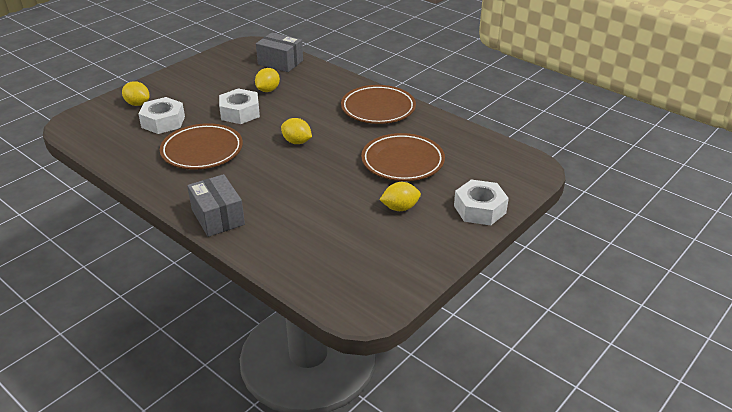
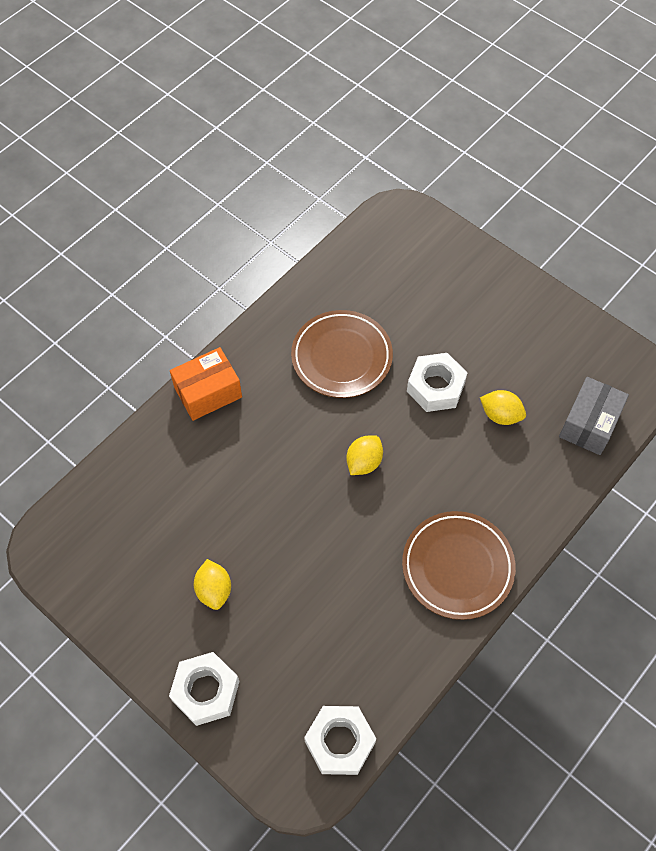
camera: 90 degrees right, 25 degrees up
(137, 104) = (451, 268): yellow lemon -> none
(163, 122) = (408, 304): white nut -> white nut (340, 742)
(218, 217) = (208, 392): grey box -> orange box
(402, 161) = (317, 597): brown plate -> none

